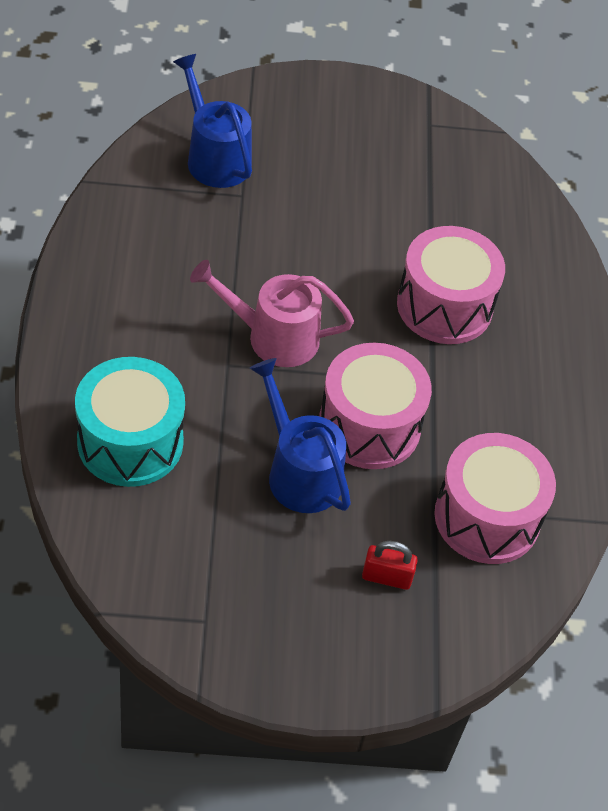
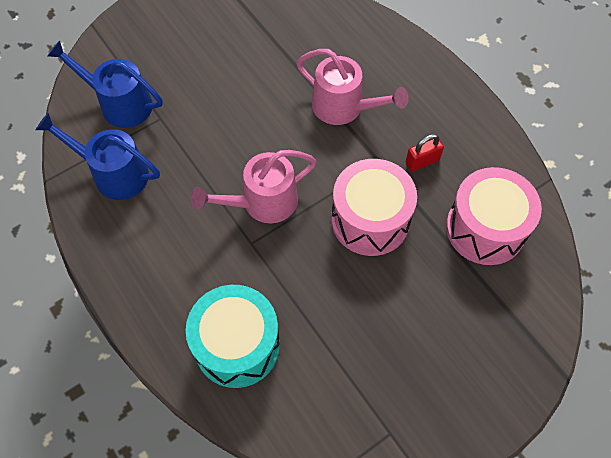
camera: 30 degrees left, 10 degrees up
(299, 472) = (356, 283): blue watering can -> blue watering can (114, 173)
(386, 577) = (466, 314): red padlock -> red padlock (422, 161)
(444, 306) = (344, 107): pink drum -> pink watering can

